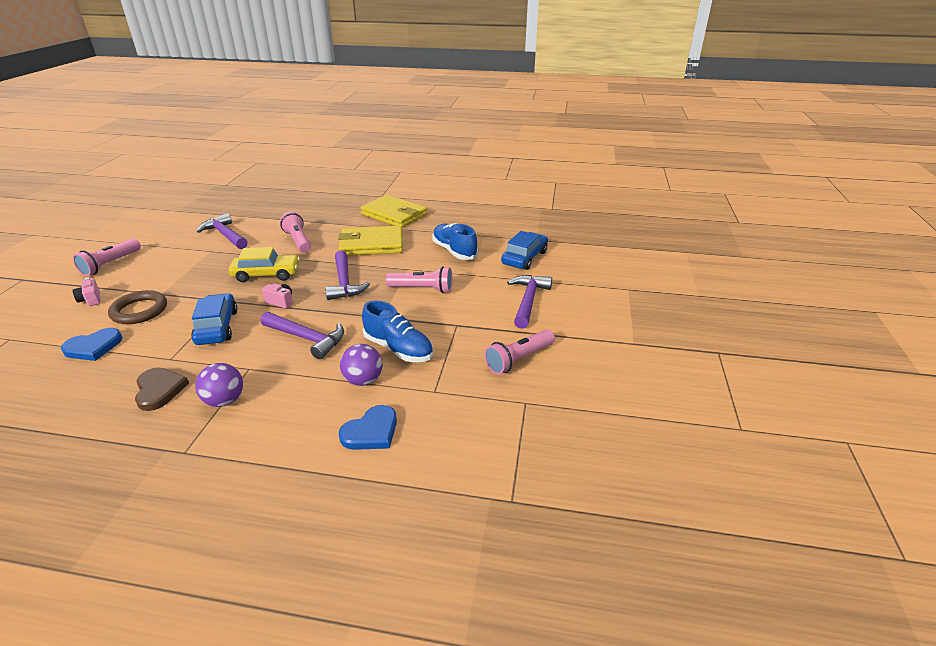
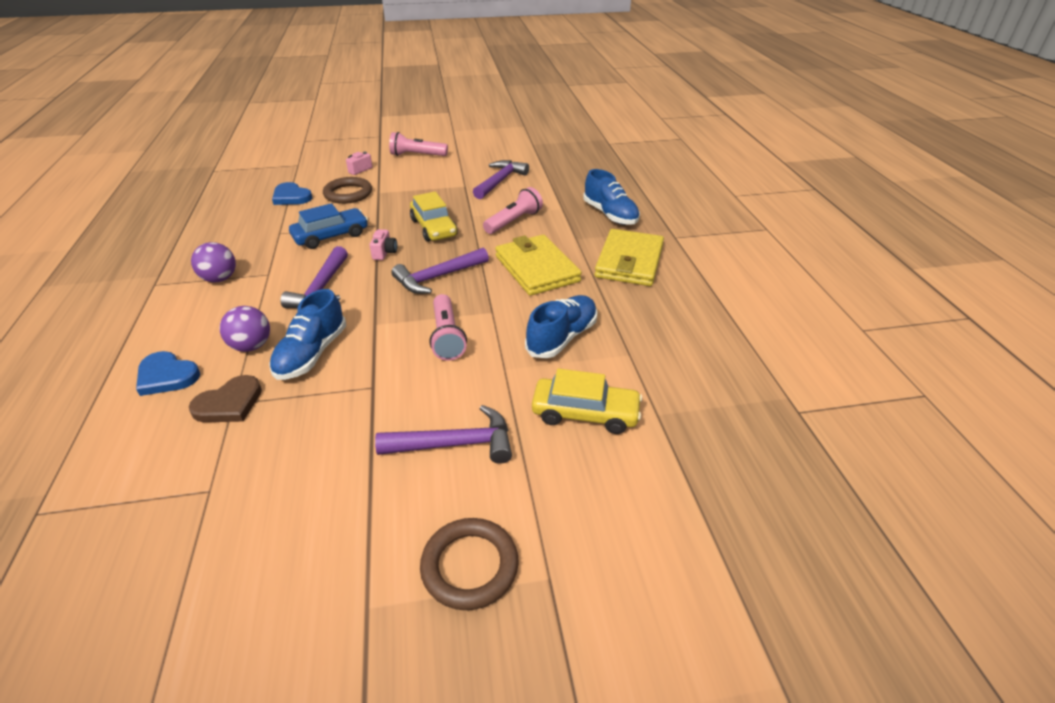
camera: 70 degrees right, 5 degrees up
(159, 390) = (235, 244): brown heart -> brown heart (229, 403)
(331, 207) = (610, 215): none -> blue shoe
(518, 359) = (302, 464): pink flashlight -> none
(524, 258) = (585, 413): blue car -> yellow car
(616, 309) = (470, 566): none -> brown ring

